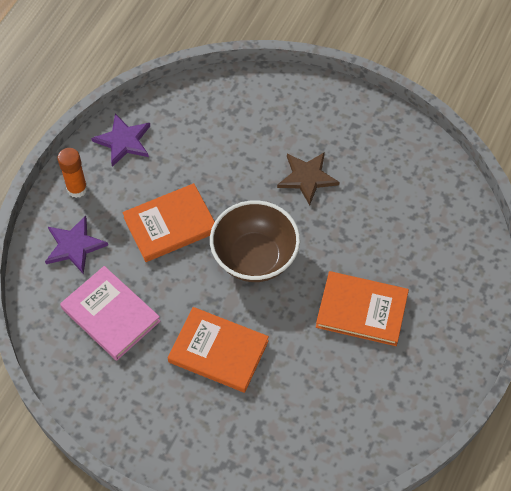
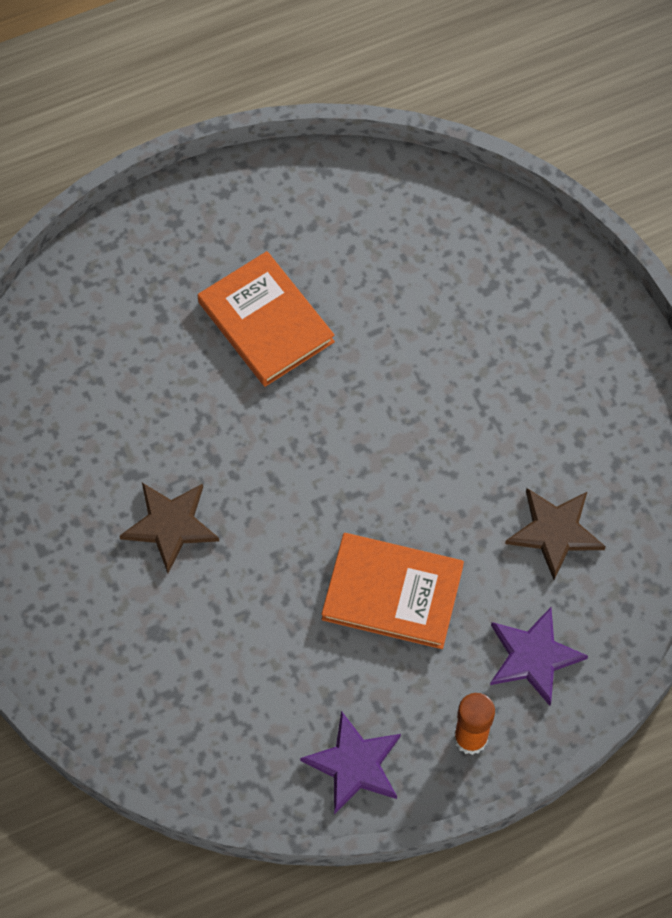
camera: 140 degrees left, 5 degrees up
(111, 315) = (555, 532): pink book -> brown star
(218, 351) = (465, 397): orange book -> none
(254, 257) = (328, 473): brown bowl -> none

